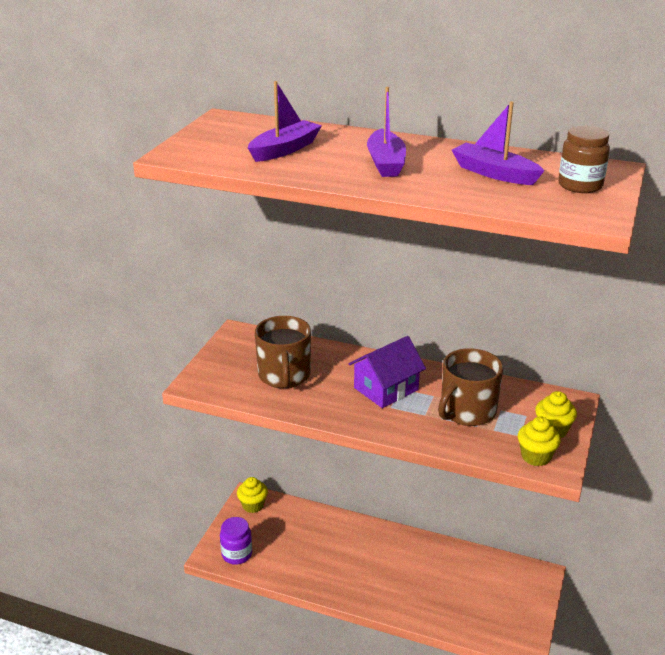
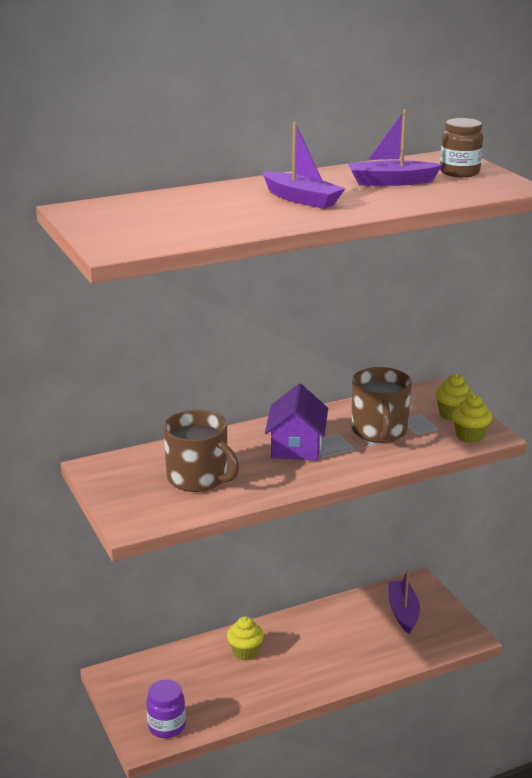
camera: 45 degrees left, 5 degrees down
(253, 505) = (124, 679): yellow cupcake -> yellow cupcake (245, 652)
(285, 149) = (199, 215): purple boat -> purple boat (403, 612)

